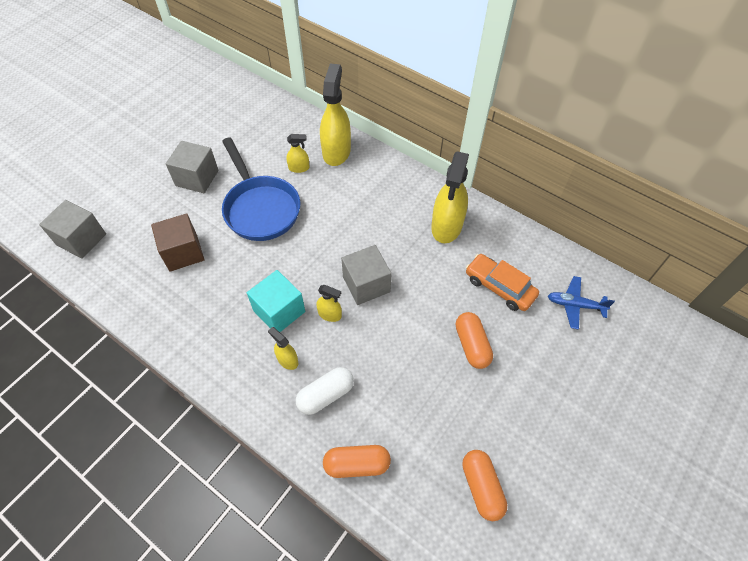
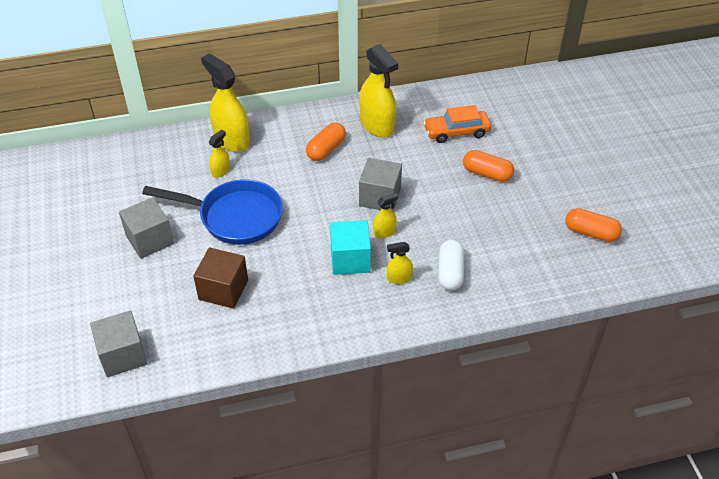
camera: 50 degrees left, 10 degrees down
(357, 464) = (519, 286): orange capsule -> orange capsule (326, 149)
(575, 305) = (507, 107): blue plane -> none

